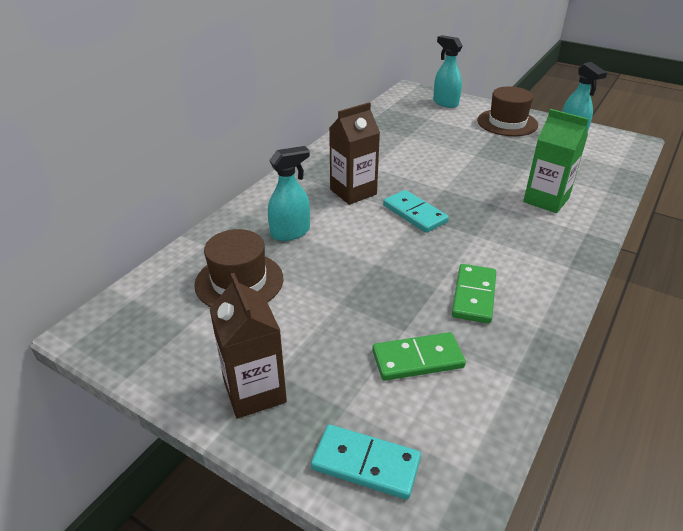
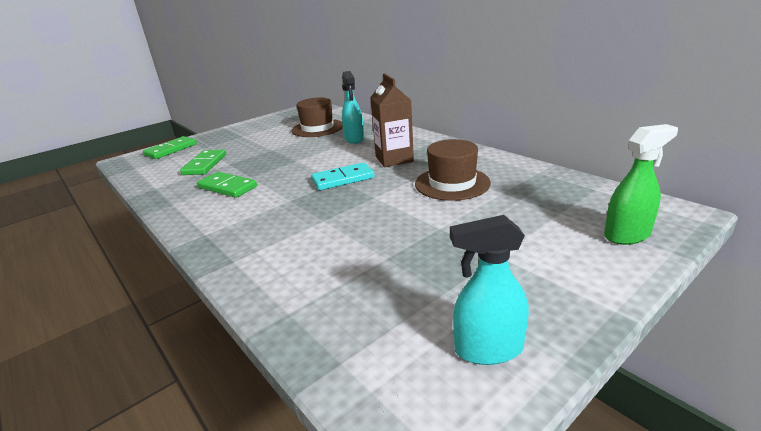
camera: 110 degrees right, 10 degrees down
(254, 391) = (237, 132): brown carton -> none
(366, 463) = (171, 150): turquoise domino -> green domino
(445, 103) = (627, 235): turquoise spray bottle -> green spray bottle
(507, 123) = (544, 280): brown hat -> brown hat (452, 183)
(546, 200) = (309, 252): green carton -> none

